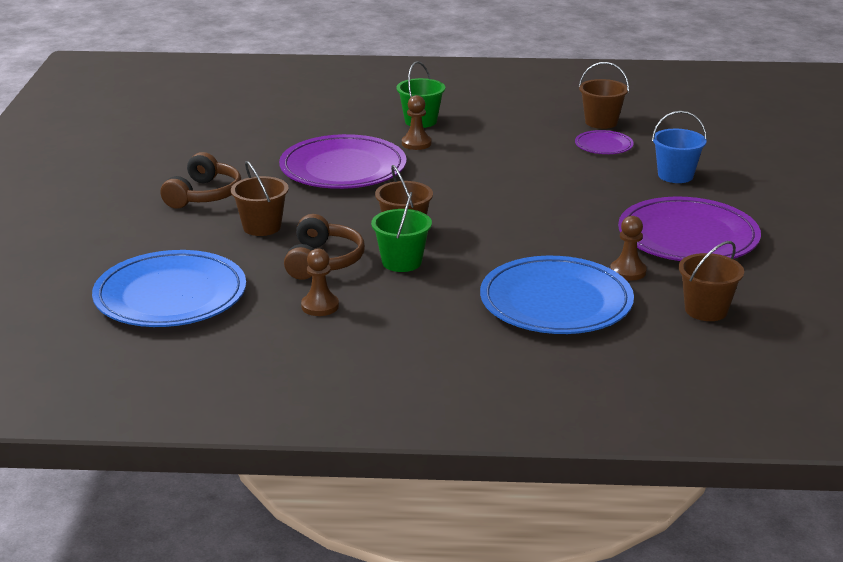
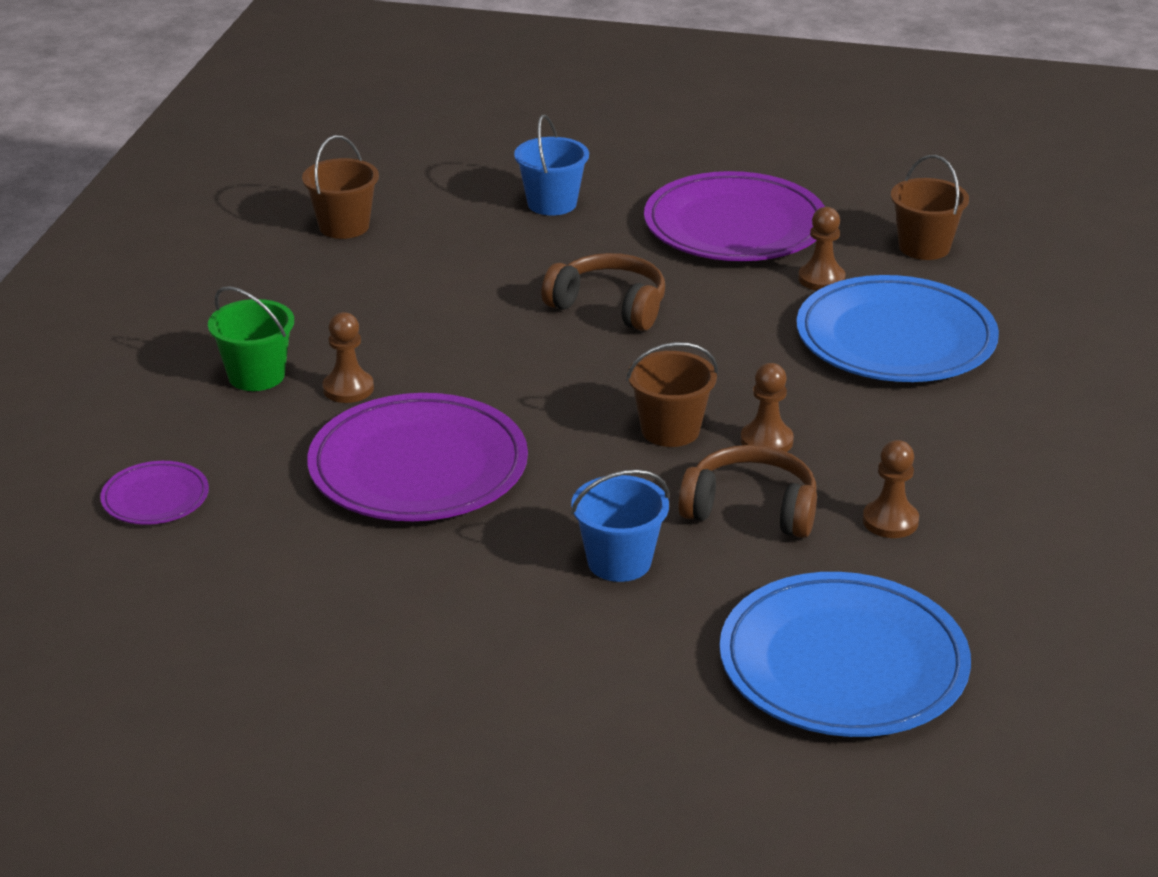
camera: 80 degrees left, 5 degrees up
(204, 195) = (473, 620): brown headphones -> brown headphones (609, 306)
(262, 227) = (619, 562): brown bucket -> blue bucket
(401, 262) = (766, 441): green bucket -> brown pawn
(603, 145) = (430, 237): purple plate -> purple plate (155, 498)

